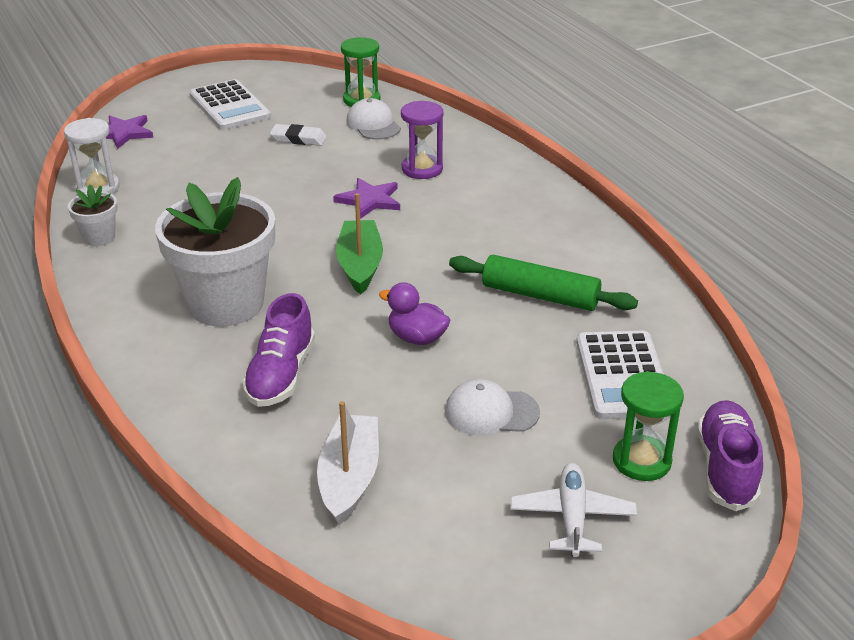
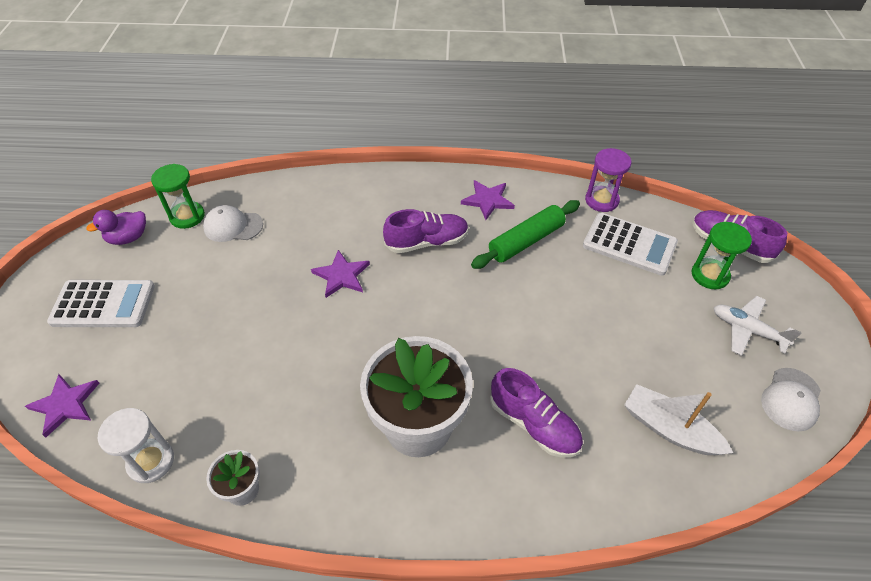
camera: 60 degrees left, 15 degrees up
(298, 139) = (208, 280): white eraser -> none
(360, 265) = (425, 318): green boat -> none
(417, 338) = (534, 325): purple duck -> purple duck (128, 238)
(422, 169) = (324, 228): purple hourglass -> purple hourglass (601, 200)
(466, 232) = (427, 242): none -> purple shoe
(491, 412) = (634, 322): white cap -> white cap (791, 399)
(576, 250) = (487, 200): none -> purple star

